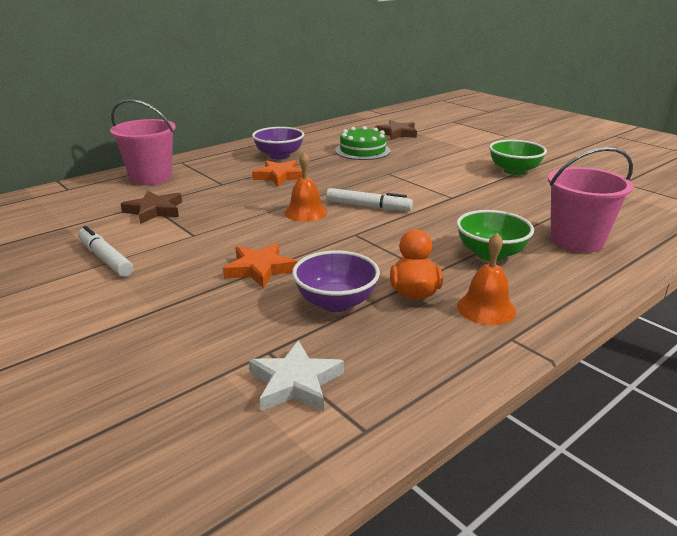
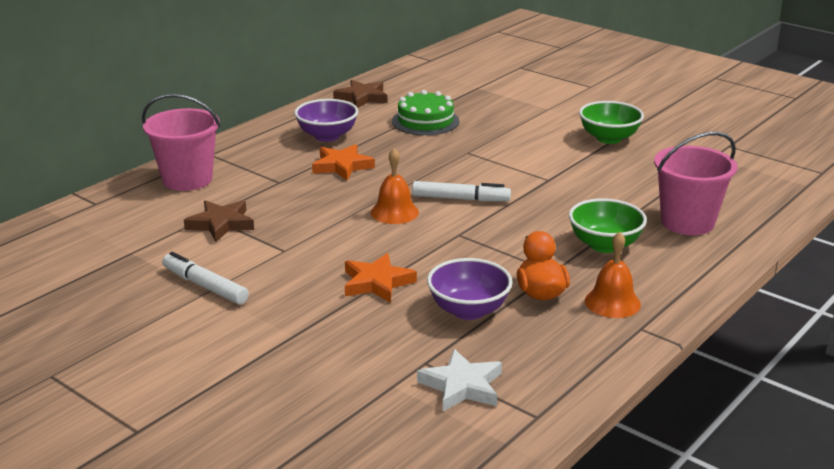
camera: 10 degrees left, 0 degrees up
(396, 133) = (457, 91): brown star -> brown star (362, 98)

